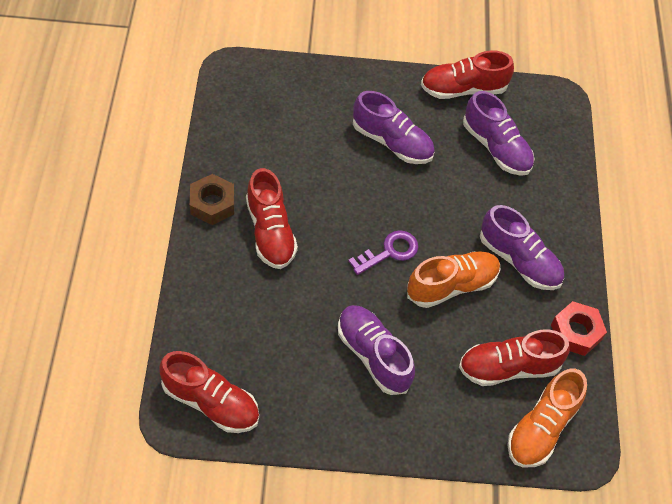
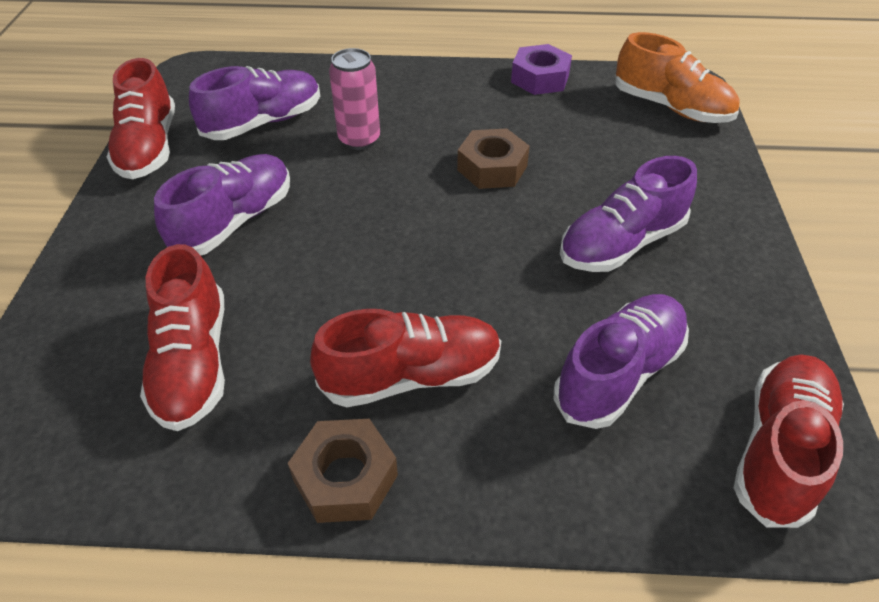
camera: 85 degrees left, 10 degrees down
(389, 252) = (442, 226): purple key -> none
(452, 286) = (492, 168): orange shoe -> brown nut
(480, 205) = (359, 140): none -> pink can
(508, 367) = (601, 127): red shoe -> red shoe (193, 362)
(519, 260) = (446, 112): purple shoe -> purple shoe (619, 373)
(576, 332) = (540, 78): red nut -> purple nut

